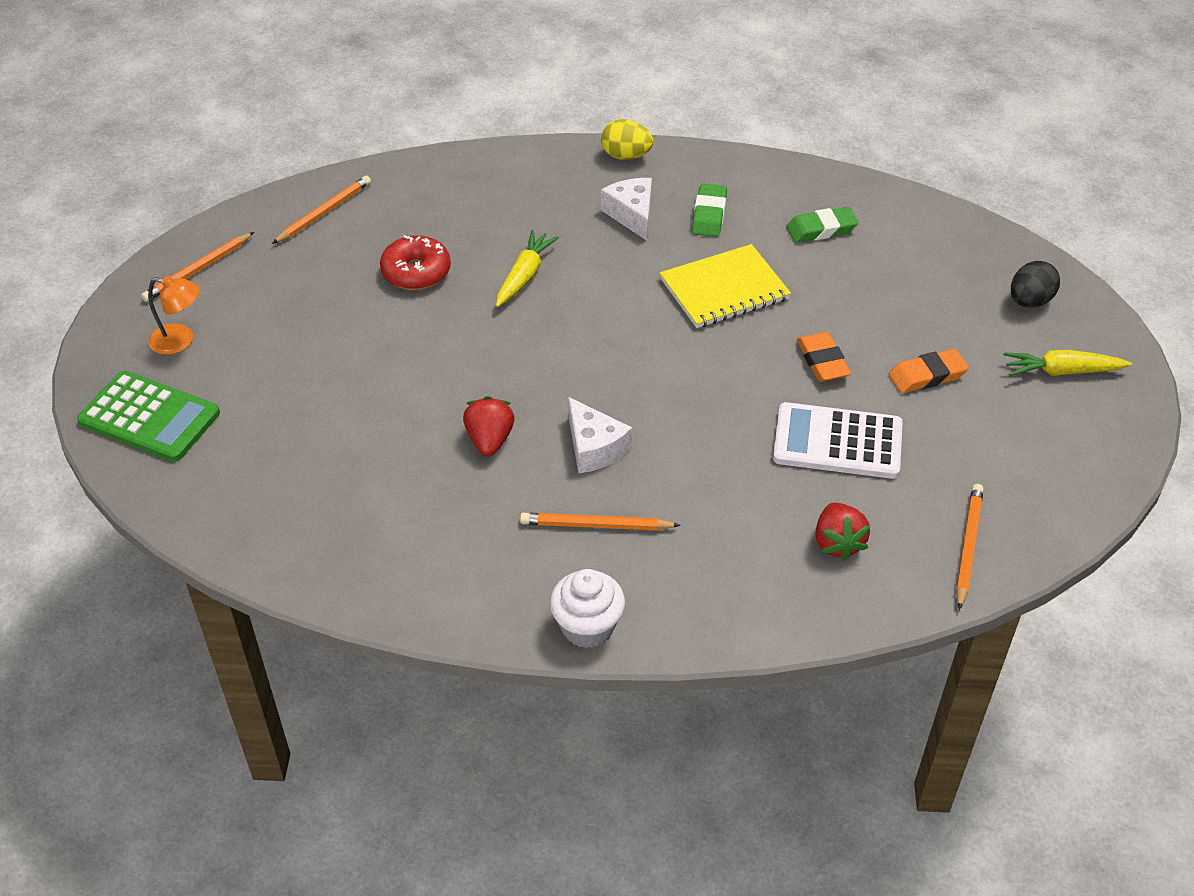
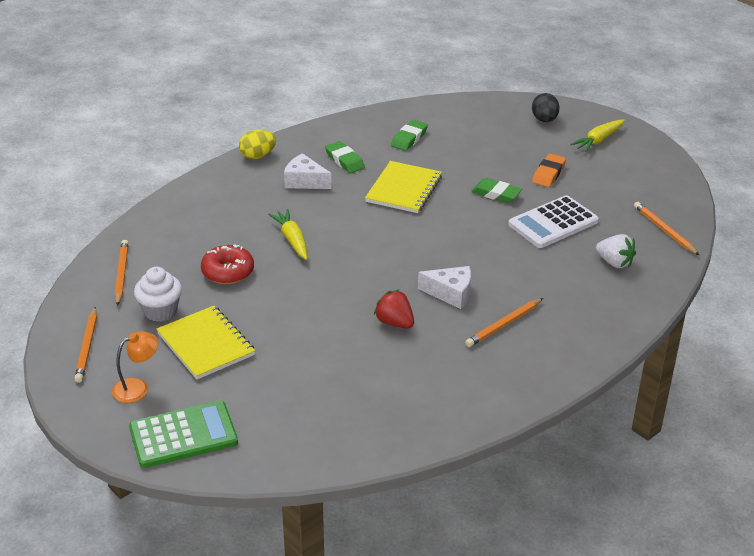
camera: 45 degrees left, 10 degrees down
(292, 337) = (206, 344): none -> yellow notebook
(587, 627) = (566, 368): white cupcake -> white cupcake (160, 311)
(822, 361) = (496, 194): orange eraser -> green eraser
(837, 543) = (614, 263): red strawberry -> white strawberry

